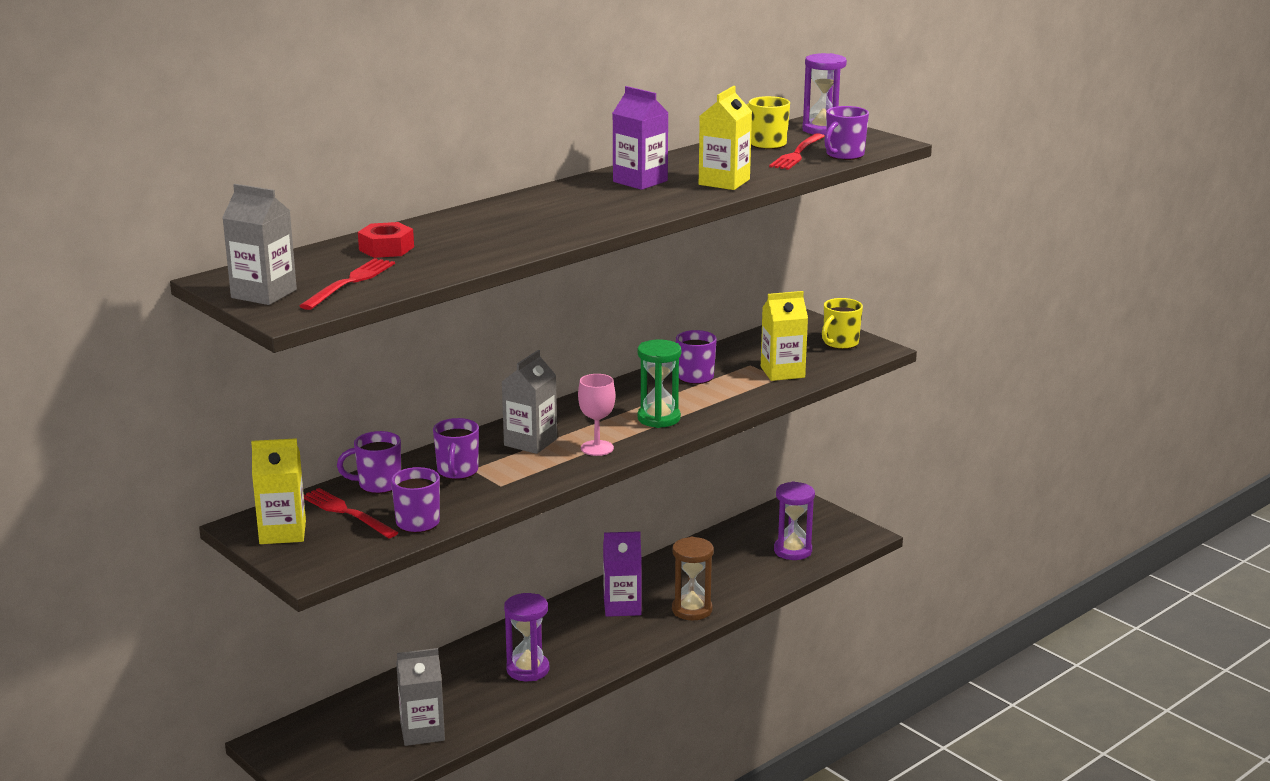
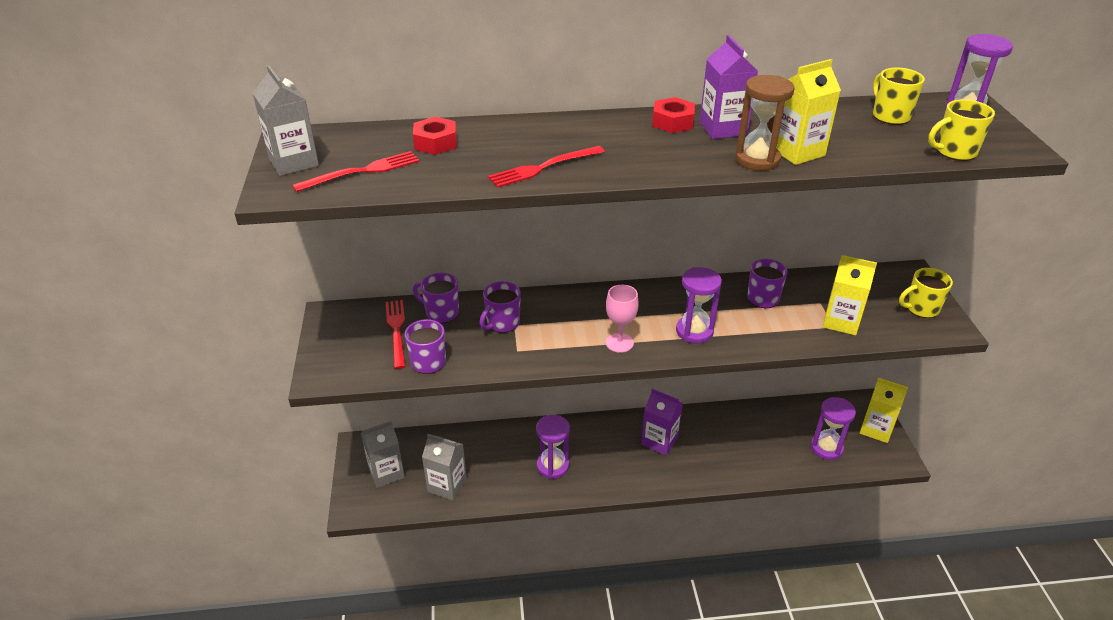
camera: 35 degrees right, 15 degrees up
(282, 532) = (342, 331): yellow carton -> yellow carton (876, 429)
(530, 442) = (578, 316): grey carton -> grey carton (386, 472)
(589, 186) = (672, 122): none -> red nut
(659, 418) = (694, 331): green hourglass -> purple hourglass
(692, 610) = (706, 468): brown hourglass -> brown hourglass (757, 160)
(797, 154) = (908, 136): red fork -> red fork (543, 168)
(844, 155) = (954, 152): purple mug -> yellow mug

